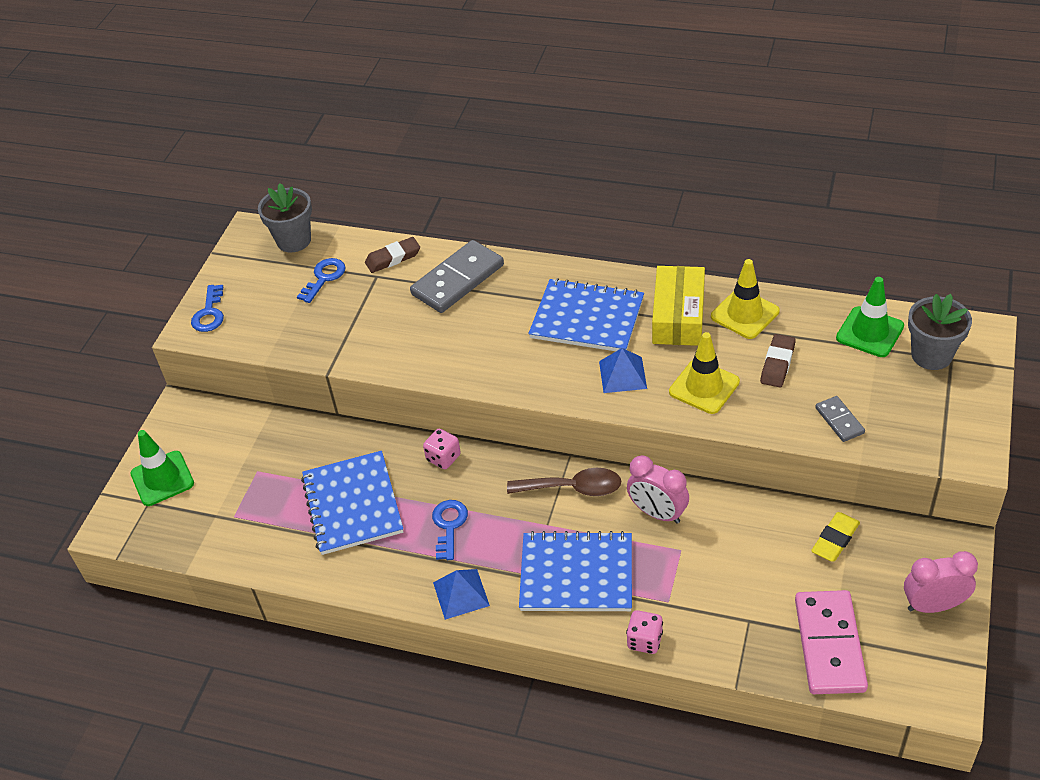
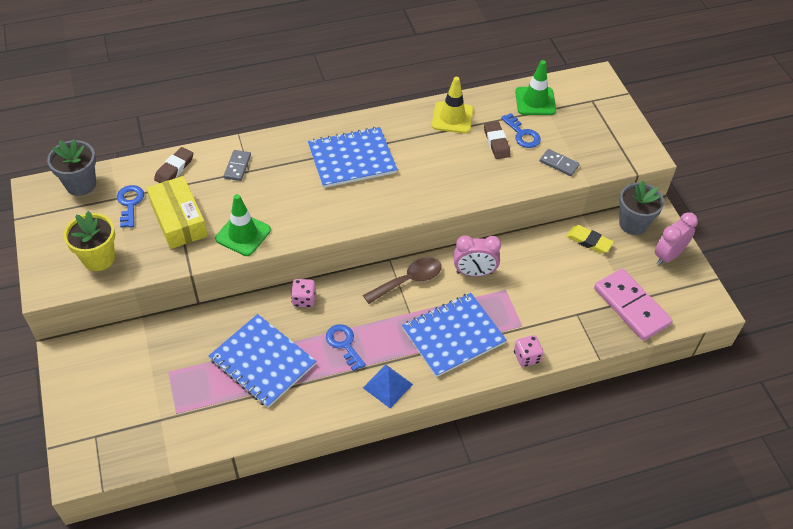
camera: 40 degrees left, 5 degrees up
(162, 478) = (93, 413): green traffic cone -> green traffic cone (243, 234)
(209, 313) = (53, 267): blue key -> blue key (522, 134)
(255, 322) = (99, 258): none -> yellow flower pot
(457, 280) = (237, 166): grey domino -> grey domino, size x0.50
(622, 374) = (405, 188): blue pyramid -> none
(678, 316) = (411, 135): yellow box -> yellow box (178, 220)
(704, 387) = (463, 175): yellow traffic cone -> none
(835, 539) = (589, 241): yellow eraser -> yellow eraser turned 60 degrees counterclockwise
(931, 355) = (580, 102): grey flower pot -> grey flower pot (633, 224)

